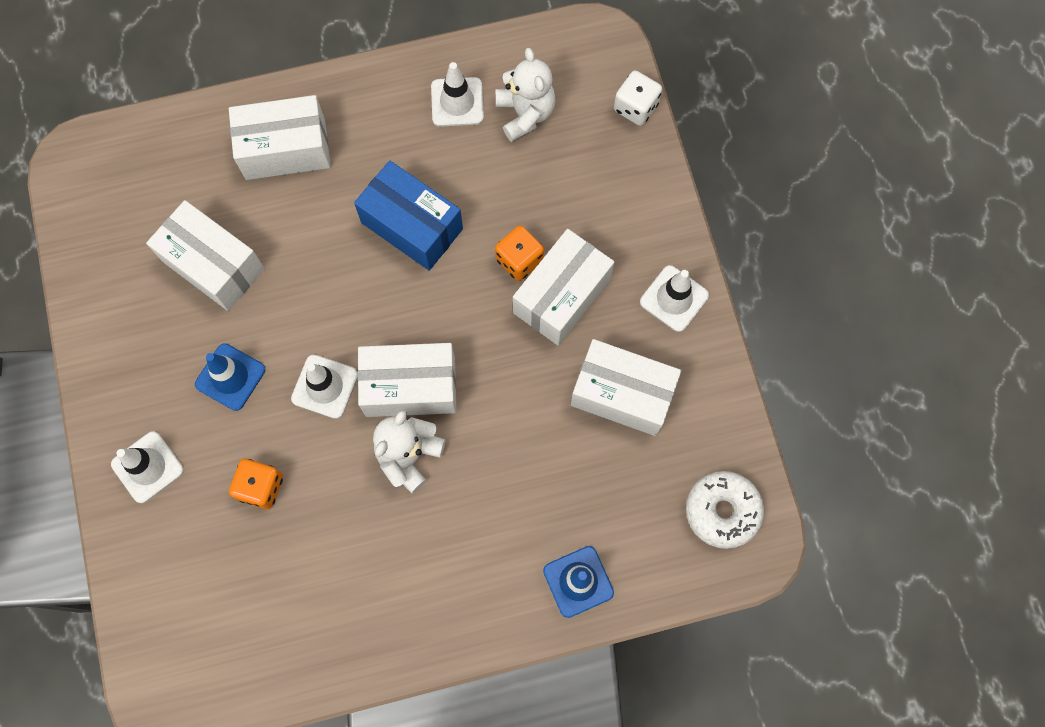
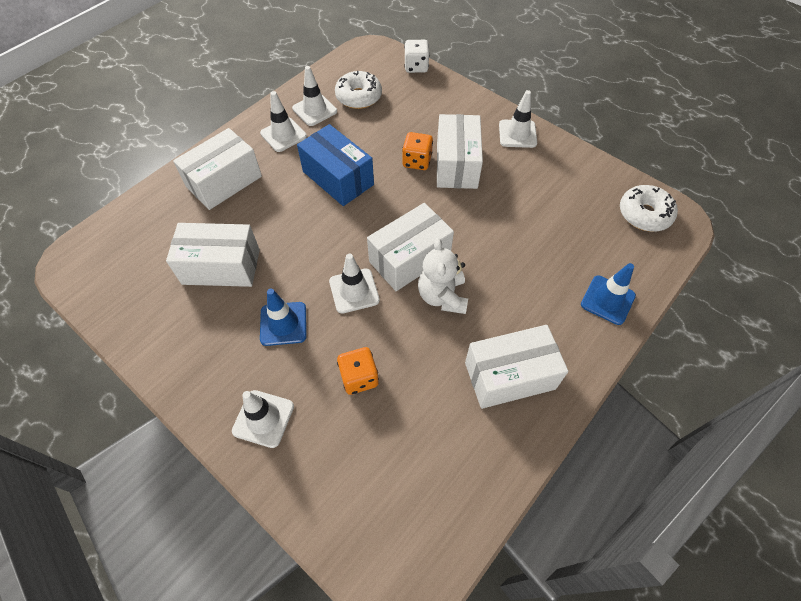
camera: 35 degrees left, 15 degrees down
(394, 119) = (283, 135): none -> white traffic cone
(412, 226) = (338, 178): blue box -> blue box turned 45 degrees clockwise
(525, 114) = (358, 97): white teddy bear -> white donut
(622, 394) = (535, 191): white box -> white box (509, 376)

